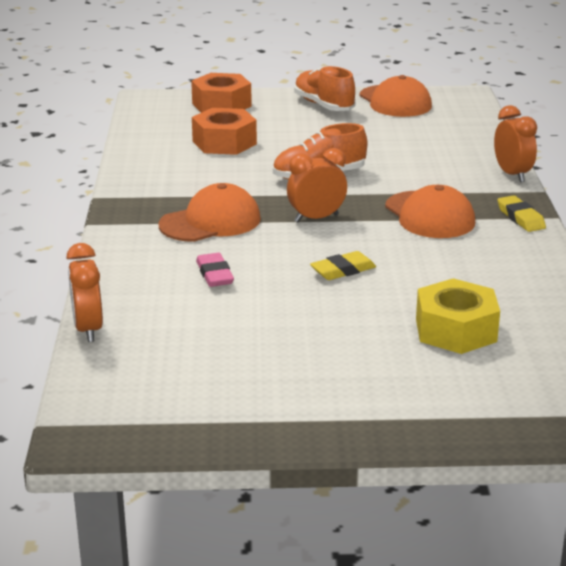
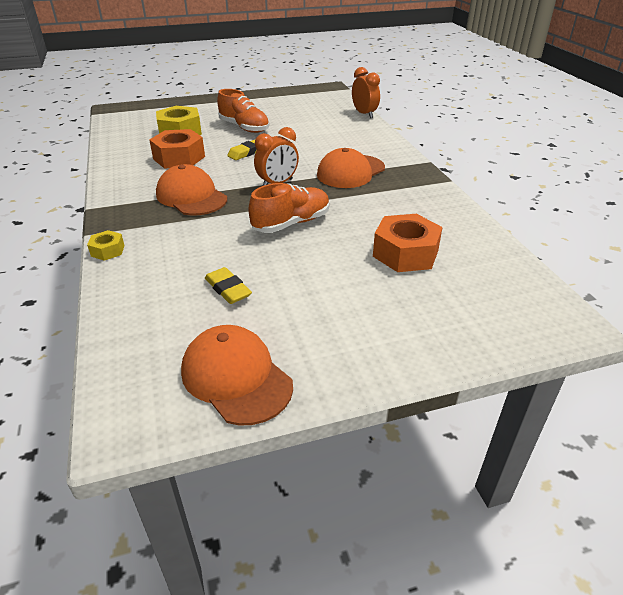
camera: 165 degrees right, 10 degrees up
(214, 274) = (322, 142): pink eraser -> none
(221, 105) = (466, 324): orange nut -> orange nut (179, 158)
(324, 105) = (334, 346): orange shoe -> orange shoe (244, 128)
(512, 174) = (107, 250): orange clock -> yellow nut
(520, 218) = (118, 203): yellow eraser -> yellow eraser (228, 289)

